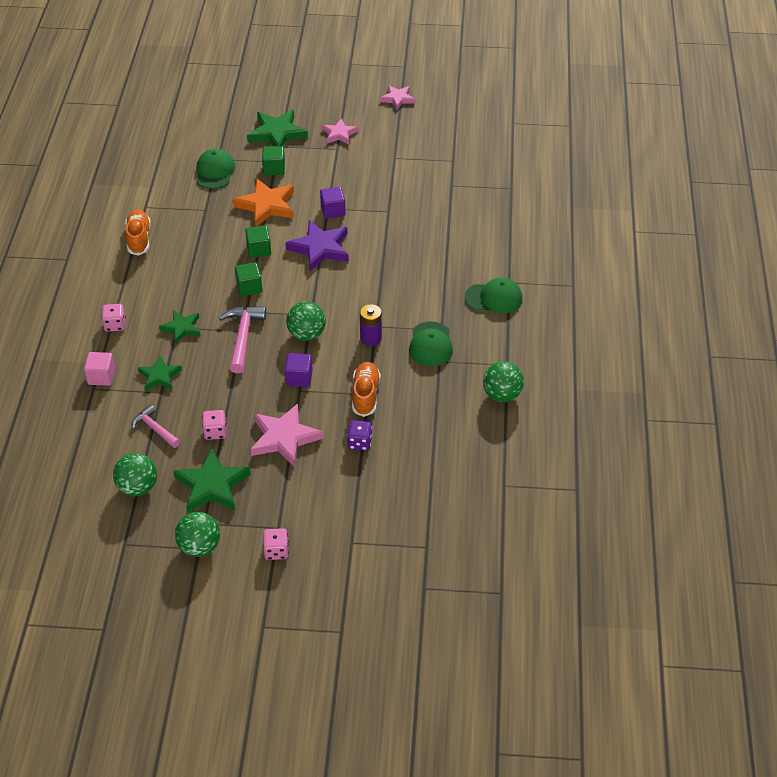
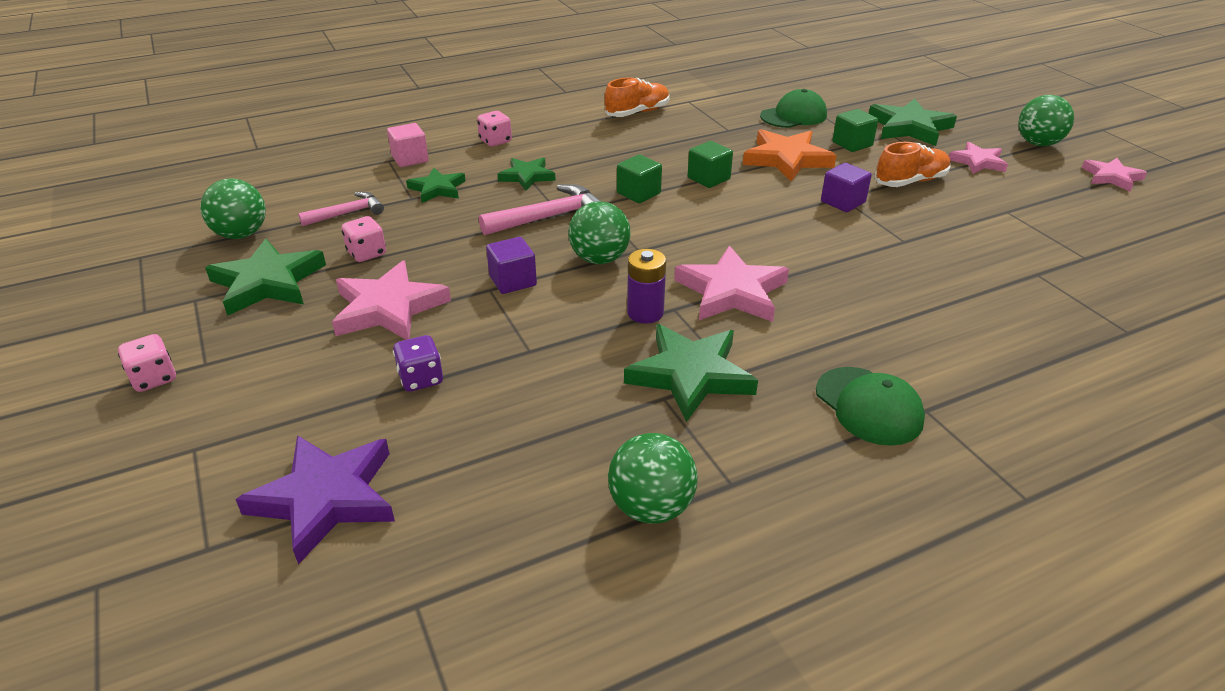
camera: 60 degrees right, 10 degrees down
(154, 428) = (348, 213): pink hammer -> pink hammer turned 45 degrees clockwise
(199, 547) = (147, 311): green ball -> green ball (1038, 143)
(320, 248) = (765, 216): purple star -> purple star (326, 498)
(365, 395) = (525, 349): orange shoe -> orange shoe (910, 181)
(379, 298) = (732, 292): none -> pink star
(431, 344) = (690, 375): green cap -> green star

